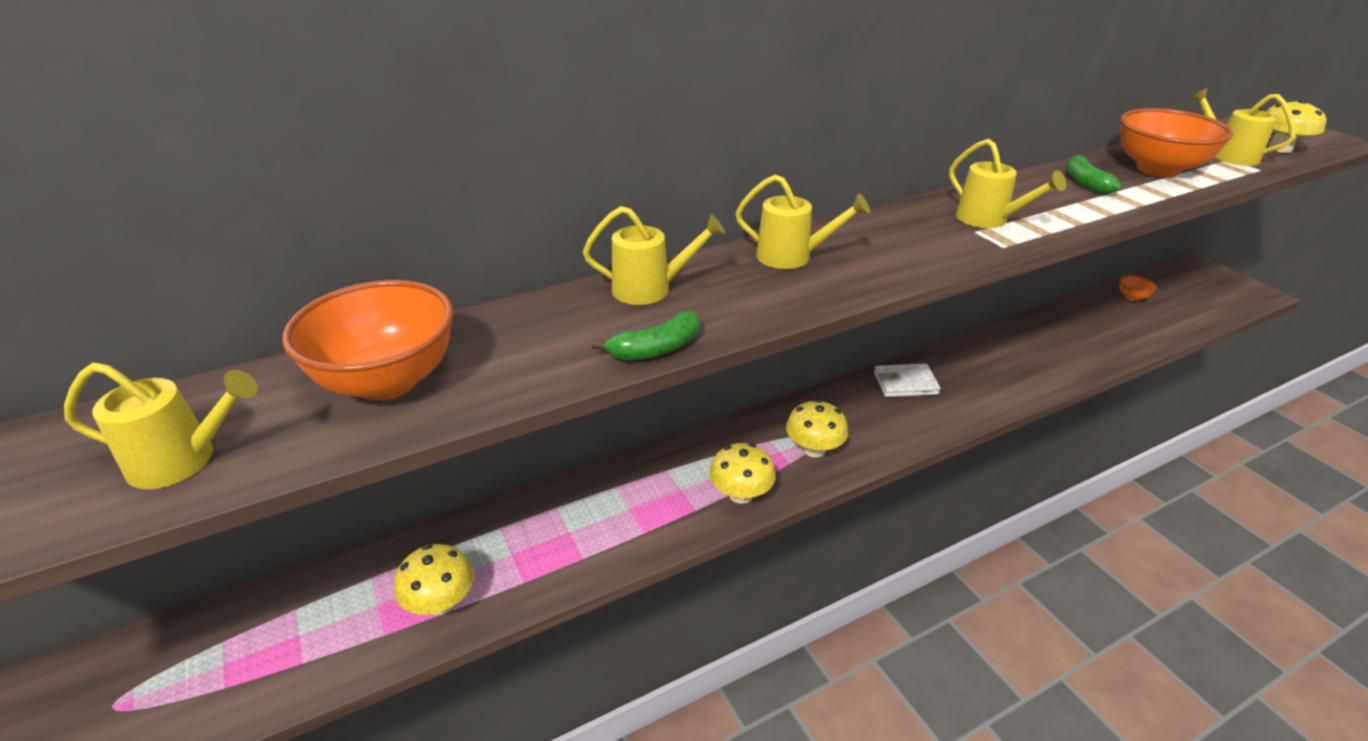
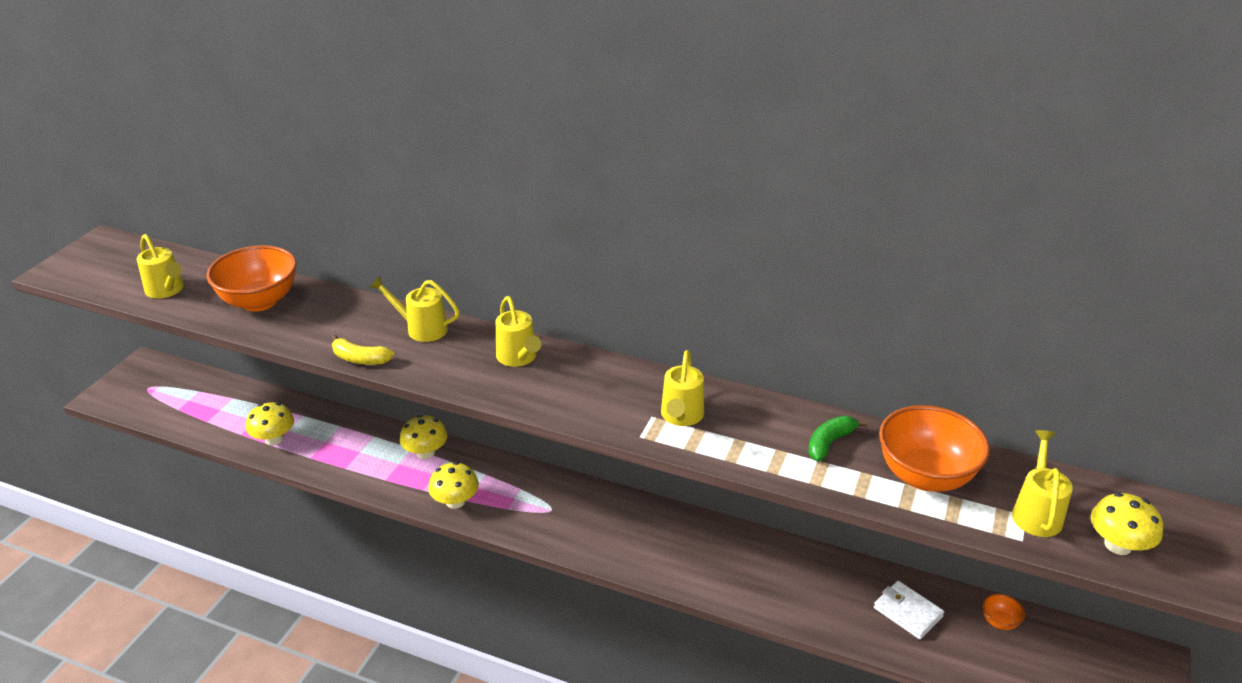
camera: 50 degrees right, 0 degrees up
(651, 289) = (421, 328): yellow watering can -> yellow watering can turned 150 degrees clockwise
(656, 349) = (360, 359): green banana -> yellow banana
(814, 449) = (533, 513): yellow mushroom -> yellow mushroom (425, 452)
(905, 383) = (663, 525): white wallet -> white wallet (907, 612)

